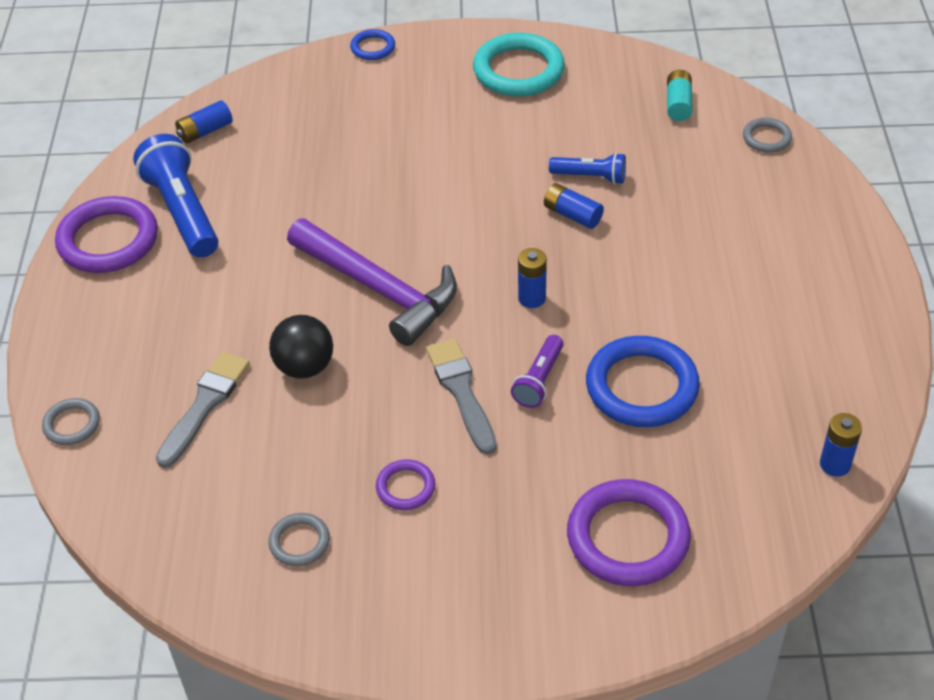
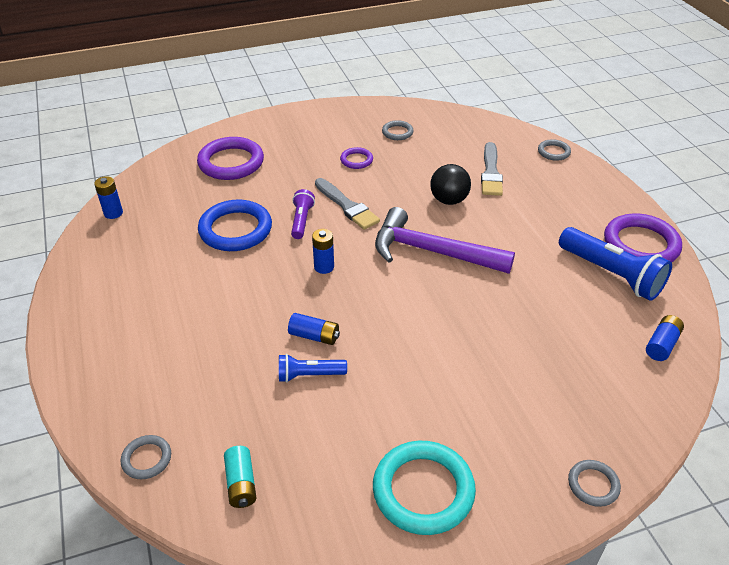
camera: 160 degrees right, 5 degrees down
(373, 47) = (593, 485): blue ring -> grey ring

